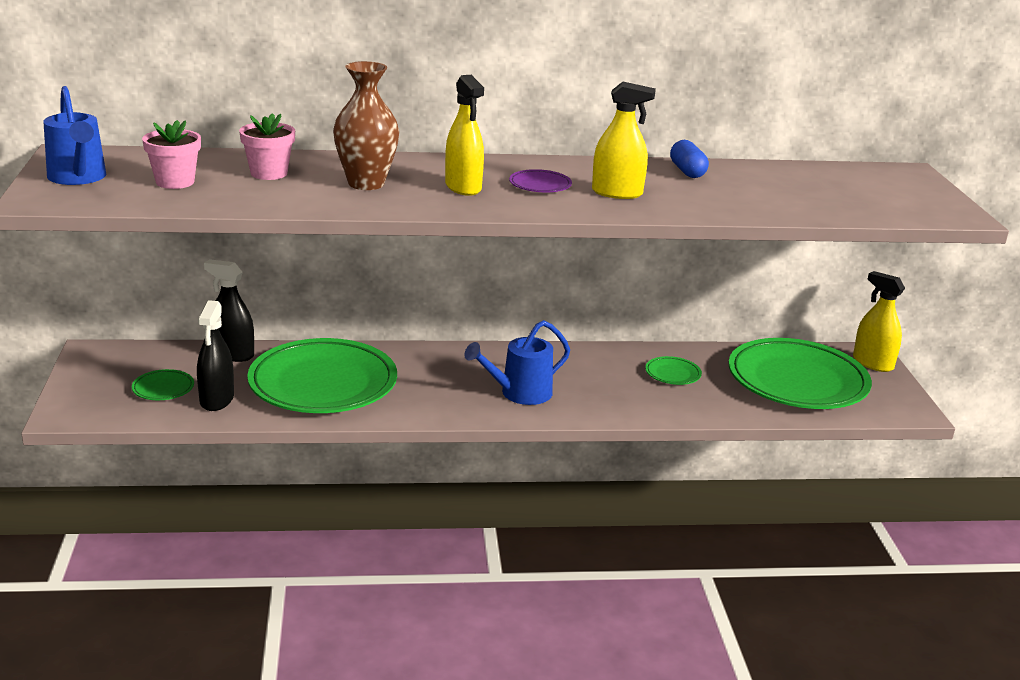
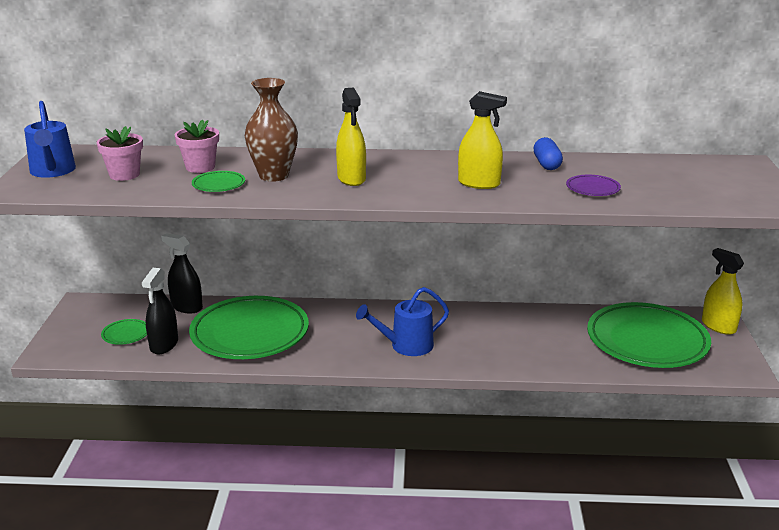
camera: 10 degrees right, 0 degrees up
(540, 185) = (416, 177): purple plate -> purple plate (592, 189)
(672, 374) = (539, 332): green plate -> green plate (218, 185)

